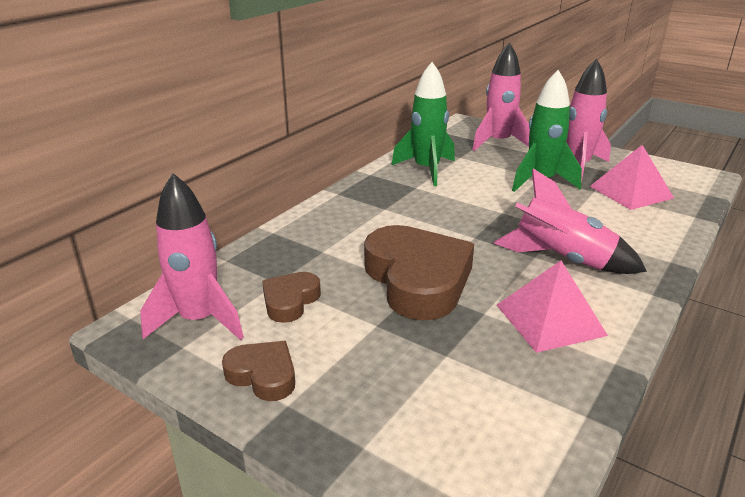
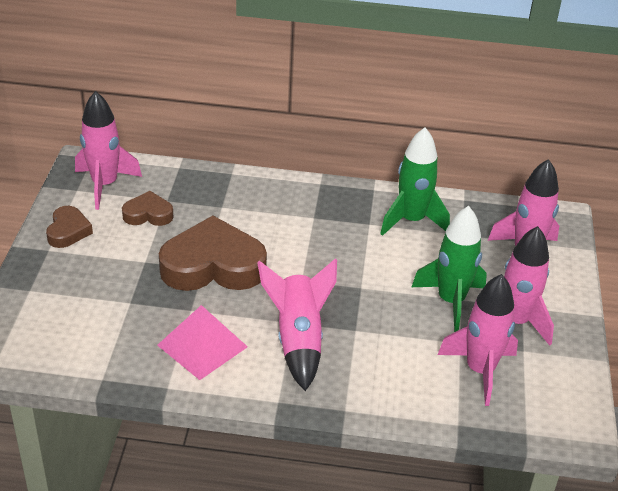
camera: 60 degrees right, 10 degrees up
(417, 280) = (213, 265): brown heart -> brown heart turned 135 degrees counterclockwise
(631, 192) = (480, 370): pink pyramid -> pink rocket

